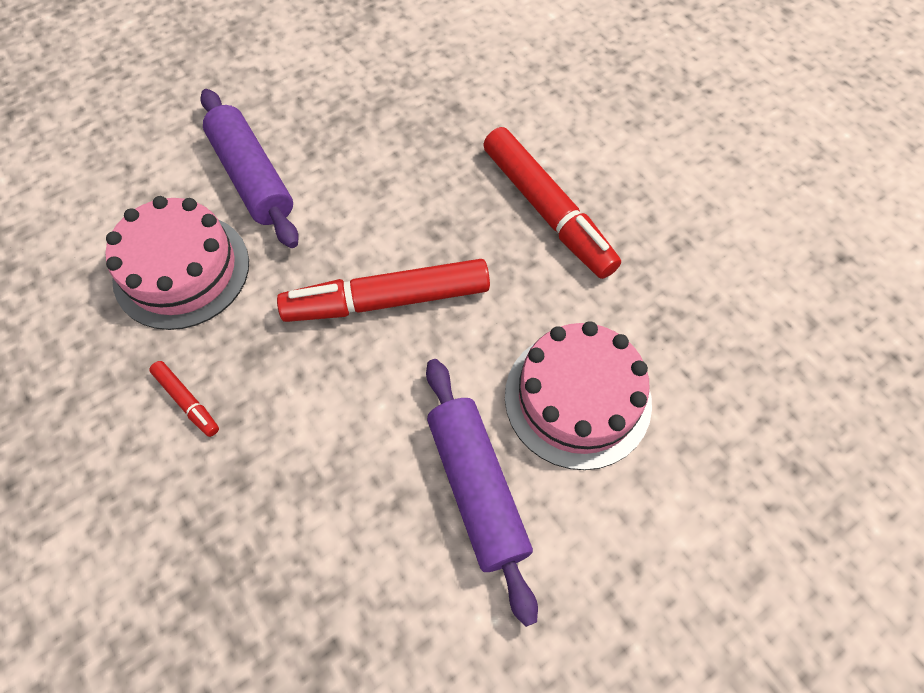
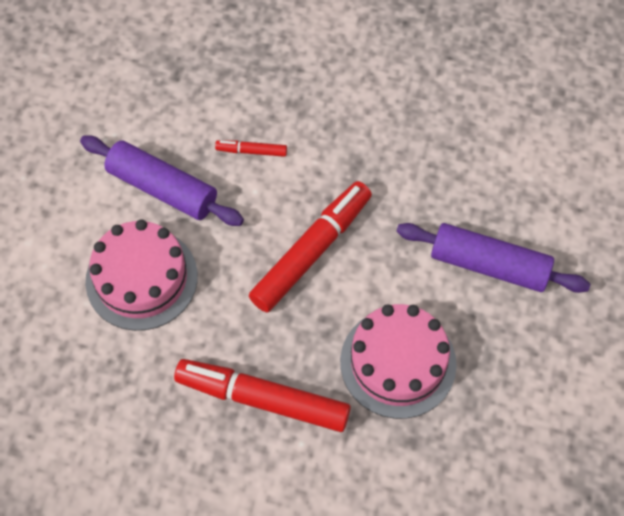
camera: 140 degrees right, 0 degrees up
(181, 270) = (456, 175): pink cake -> pink cake (398, 362)
(187, 401) = (364, 115): red marker -> red marker (251, 151)

